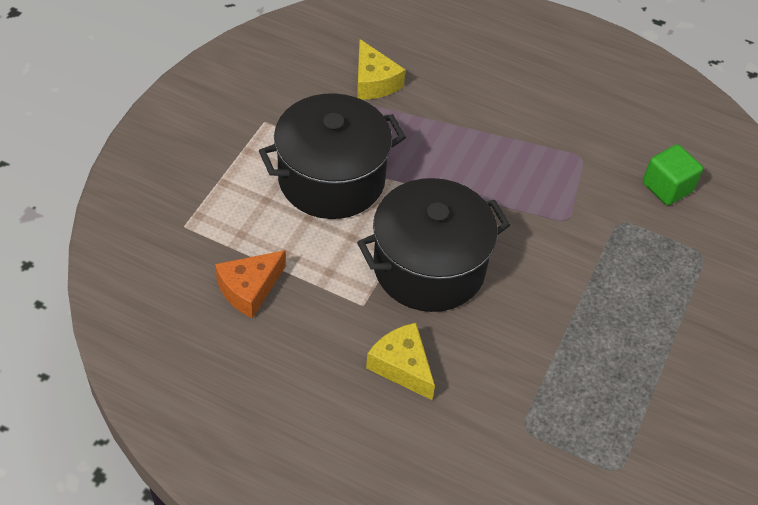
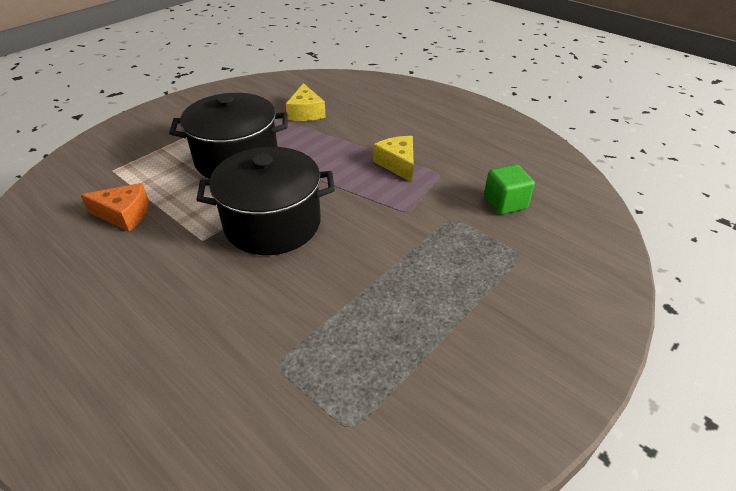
camera: 20 degrees right, 10 degrees down
(249, 289) = (124, 214): orange cheese -> orange cheese turned 150 degrees counterclockwise
(402, 366) = (201, 289): yellow cheese -> yellow cheese (397, 164)

